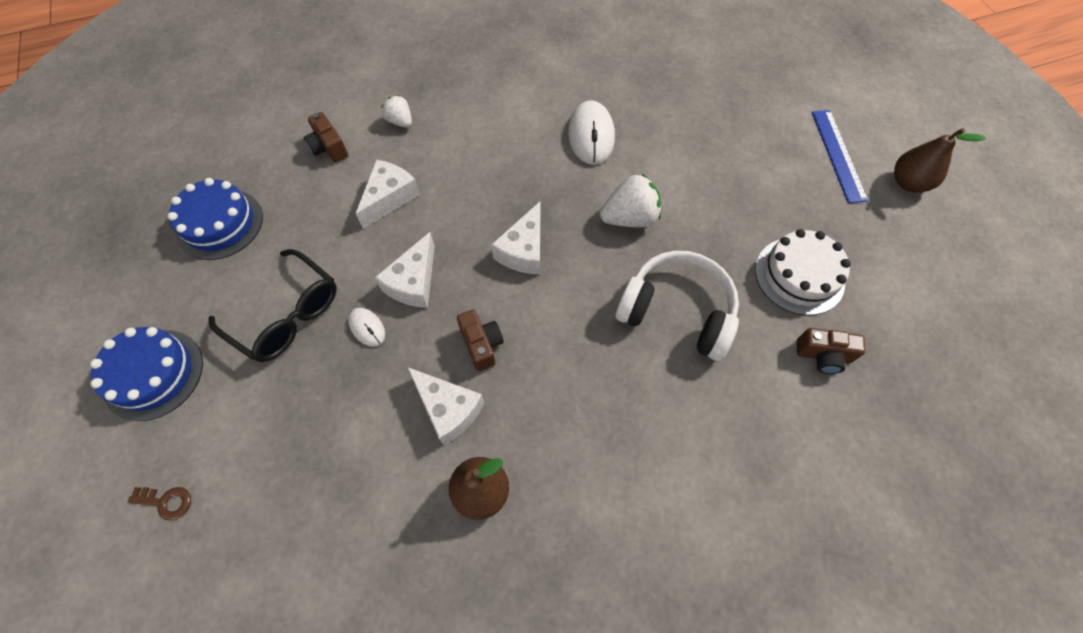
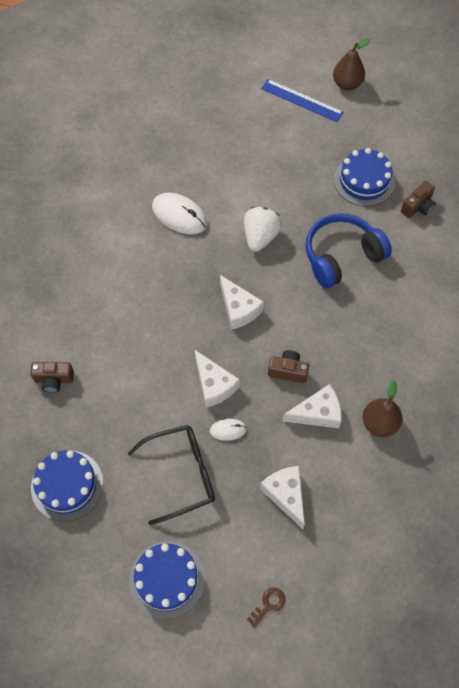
camera: 55 degrees left, 0 degrees up
(389, 198) = (133, 364): white cheese -> white cheese (286, 495)
(400, 121) = (68, 321): white strawberry -> none
(677, 312) = (342, 256): white headphones -> blue headphones
(799, 275) = (364, 181): white cake -> blue cake

